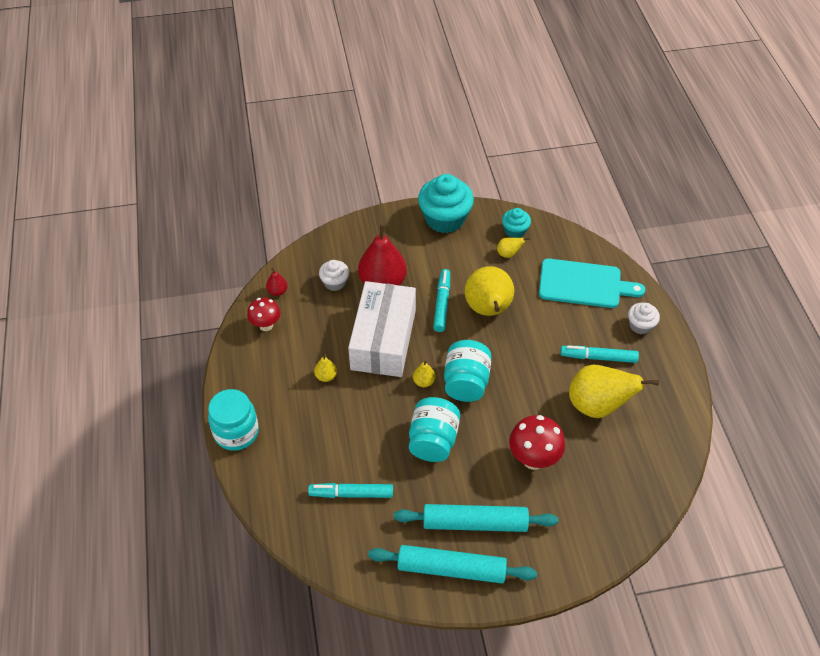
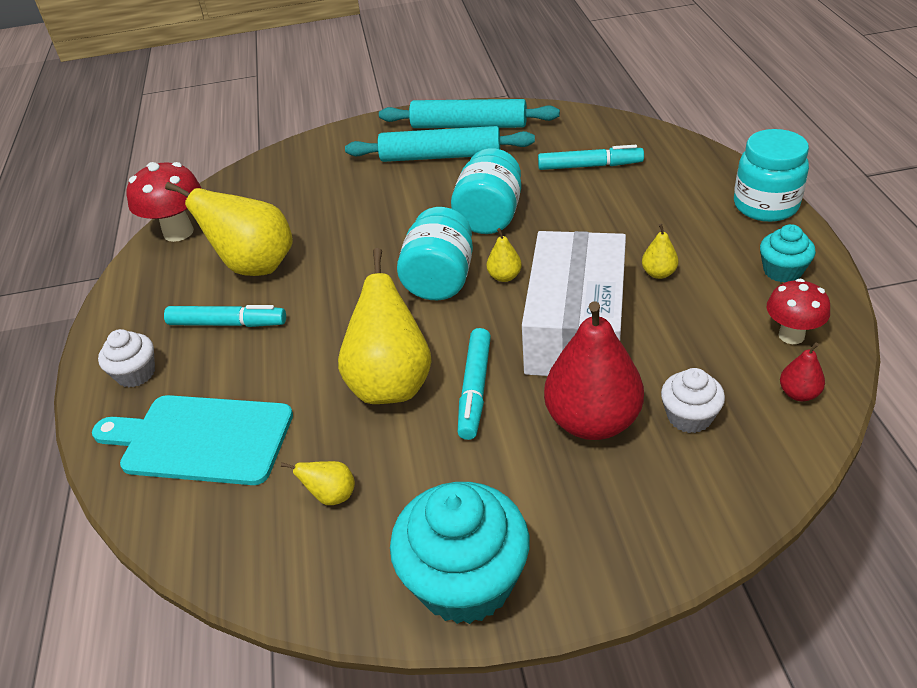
camera: 175 degrees left, 10 degrees down
(515, 231) = (305, 554): turquoise cupcake -> turquoise cupcake (782, 271)
(533, 459) = (359, 209): red mushroom -> red mushroom (178, 232)

